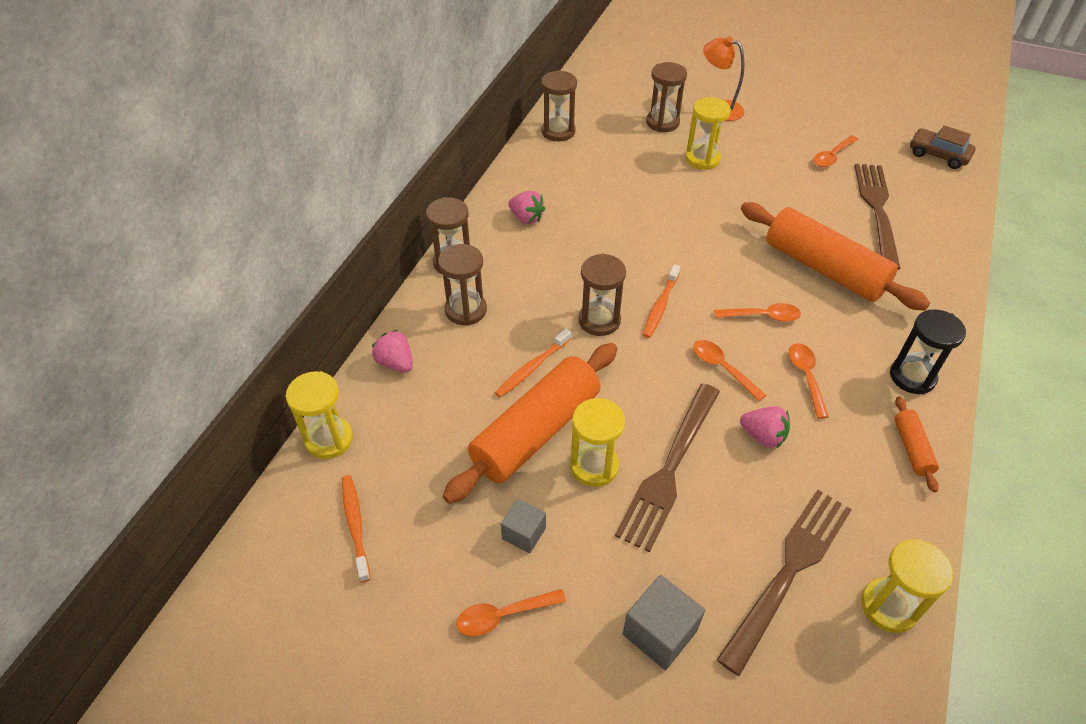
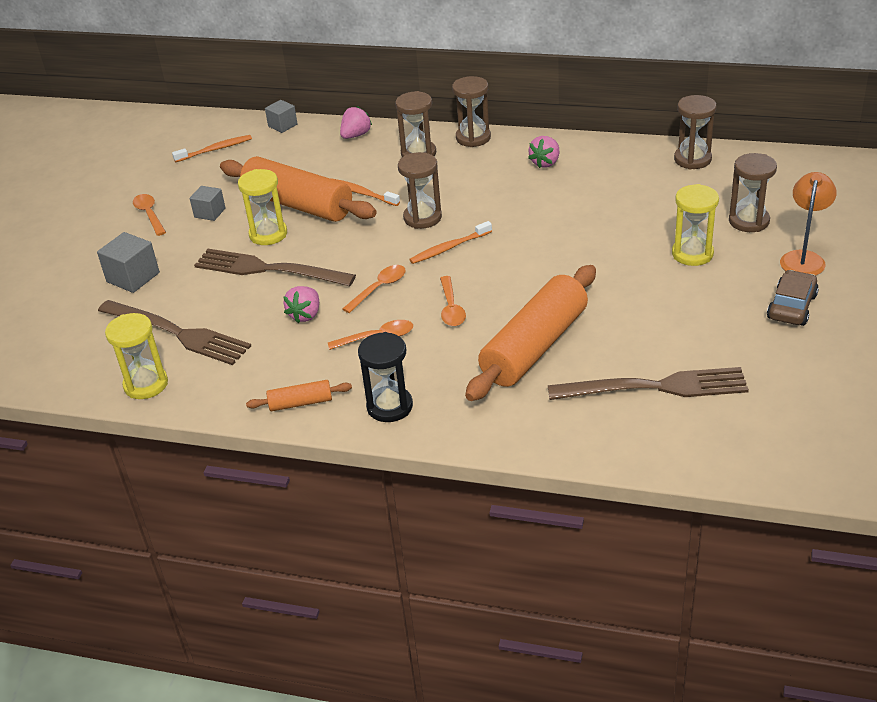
camera: 85 degrees right, 10 degrees down
(329, 439) = (283, 125): yellow hourglass -> grey cube
(660, 306) = (449, 248): orange toothbrush -> orange toothbrush turned 45 degrees counterclockwise
(832, 156) = (750, 351): orange spoon -> none
(938, 155) = (806, 447): brown car -> brown car (791, 307)

